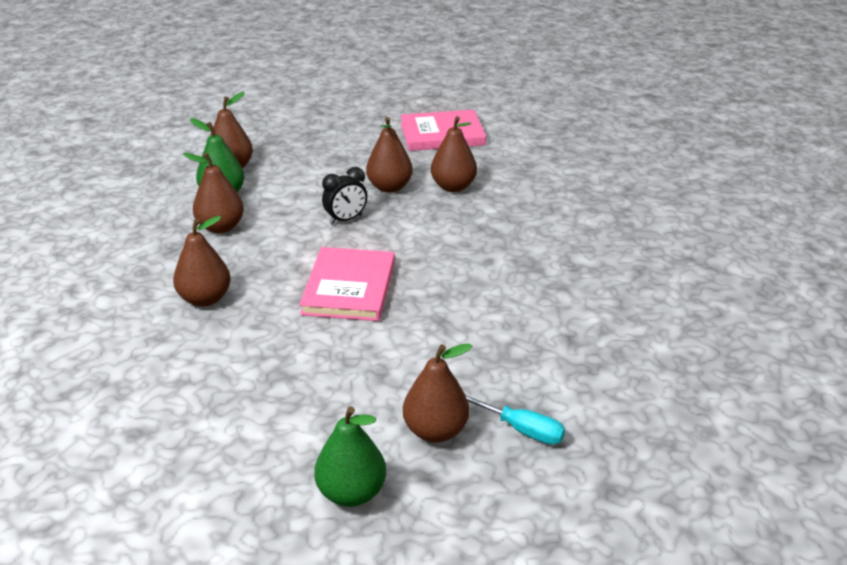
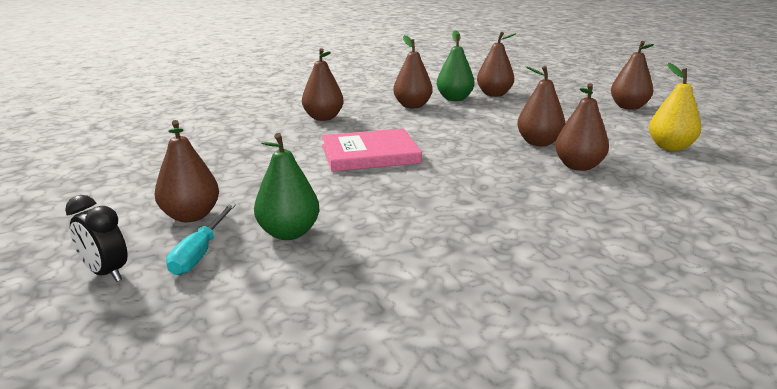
camera: 70 degrees right, 10 degrees down
(338, 114) = (628, 107): none -> brown pear
(346, 219) = (466, 137): black clock -> black clock (106, 273)
(351, 492) = (115, 197): green pear -> green pear (288, 233)
(442, 134) = (670, 147): pink book -> yellow pear

